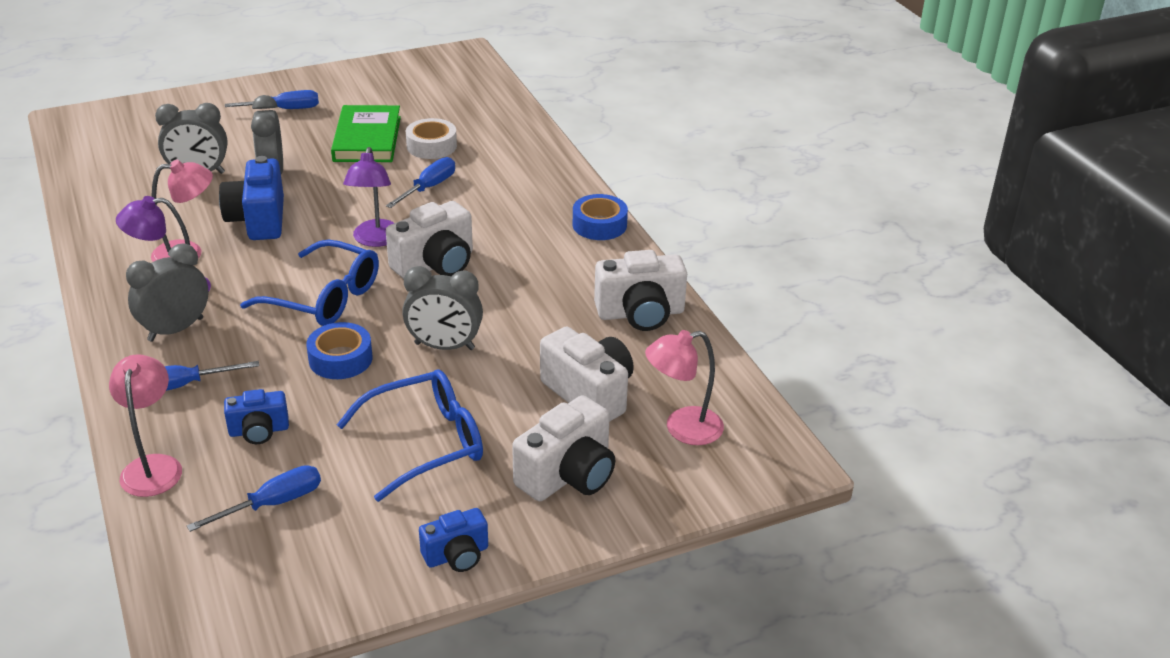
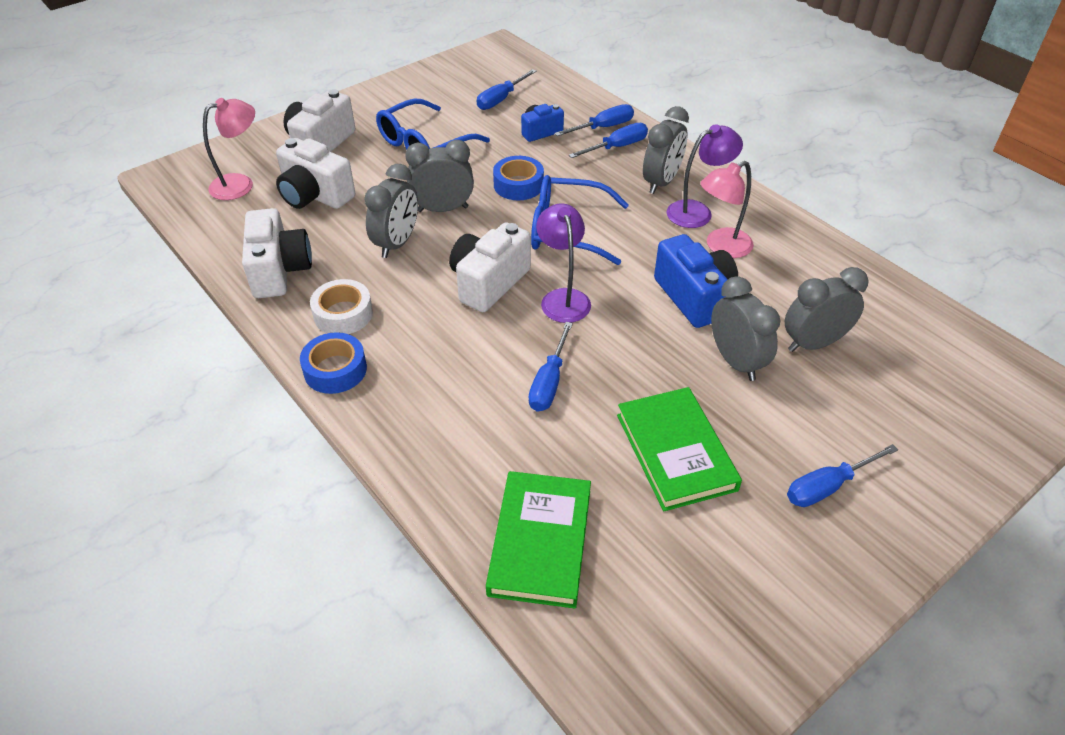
camera: 165 degrees right, 10 degrees up
(153, 466) = (589, 104): pink lamp -> none
(171, 420) = (603, 127): none -> blue screwdriver
(431, 146) = (586, 458): white tape -> white tape (343, 314)
(457, 555) = (378, 95): blue camera -> none
(487, 119) = (540, 542): none -> green book
(510, 318) = (397, 243): none -> grey clock
(640, 313) = (279, 271): white camera -> white camera turned 105 degrees clockwise

